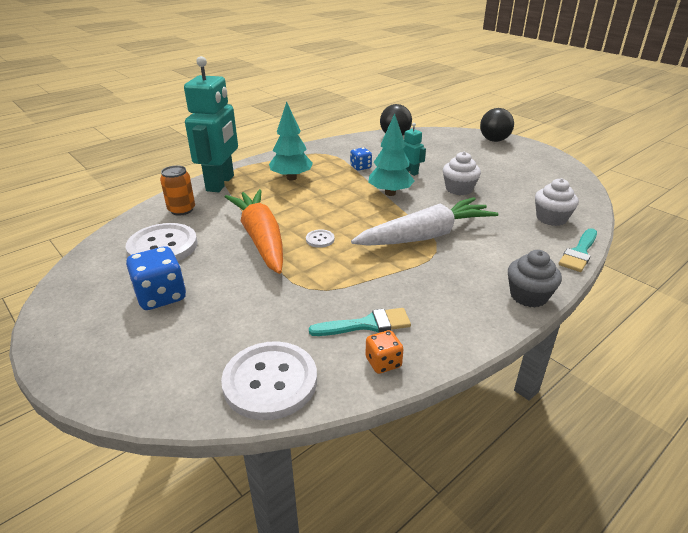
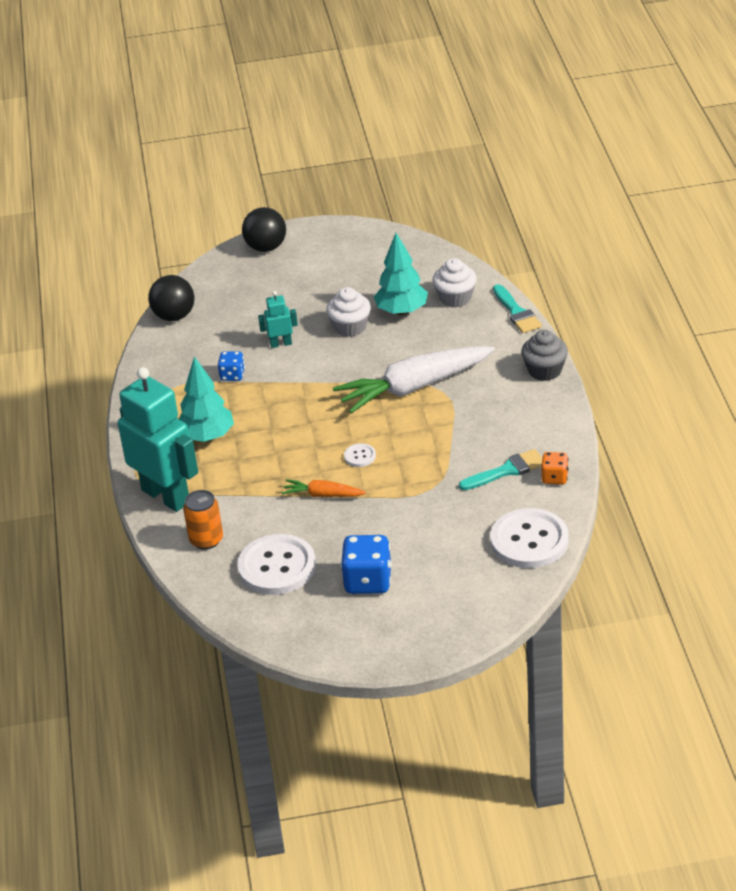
camera: 55 degrees left, 5 degrees up
(261, 238) = (323, 495): orange carrot -> orange carrot, size x0.47
(366, 324) = (507, 471): turquoise brush -> turquoise brush turned 45 degrees clockwise
(390, 193) = (313, 377): turquoise tree -> turquoise tree (402, 311)
(425, 236) = (414, 387): white carrot -> white carrot turned 120 degrees counterclockwise

